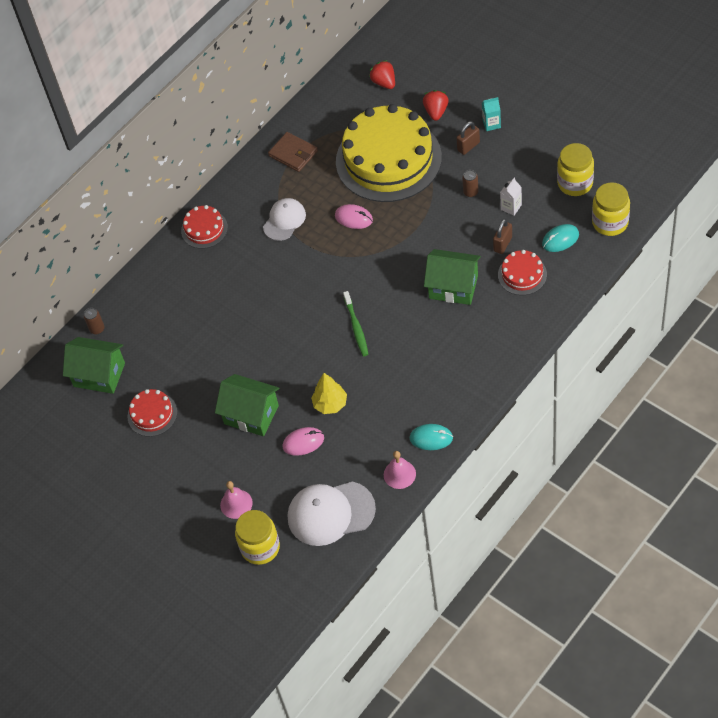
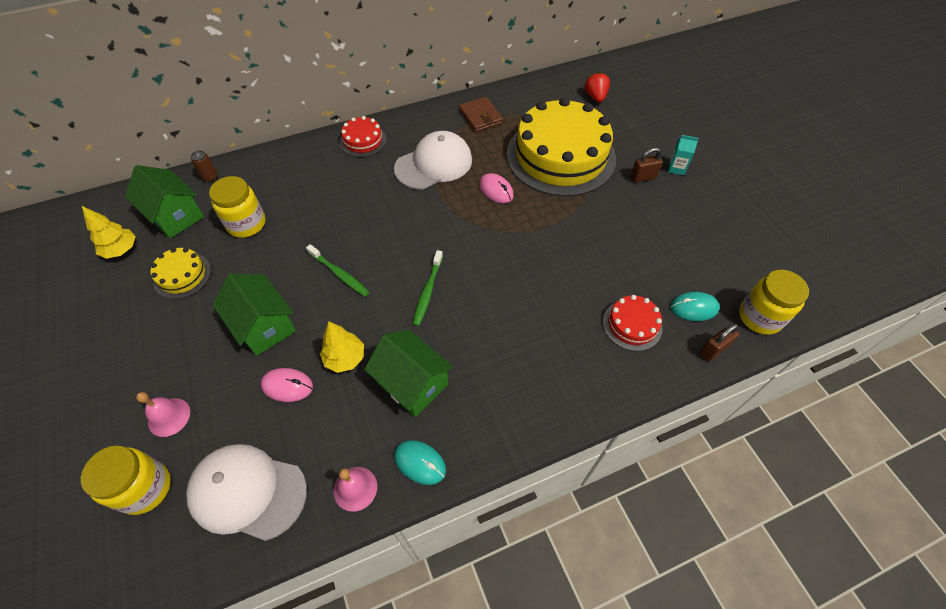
camera: 20 degrees right, 0 degrees up
(82, 422) = (121, 250): none -> yellow tree
(152, 414) = (182, 275): red cake -> yellow cake
(277, 349) = (339, 274): none -> green toothbrush
(284, 220) = (434, 164): white cap -> white cap, size x1.58
(436, 112) = (628, 137): red strawberry -> none
(453, 287) = (551, 300): green house -> green house (412, 383)
(470, 192) = (622, 218): brown can -> none
(502, 244) = (628, 282): brown padlock -> brown padlock (713, 350)
(511, 207) = (656, 250): white carton -> none
(575, 183) = (737, 258): yellow jar -> yellow jar (246, 224)

